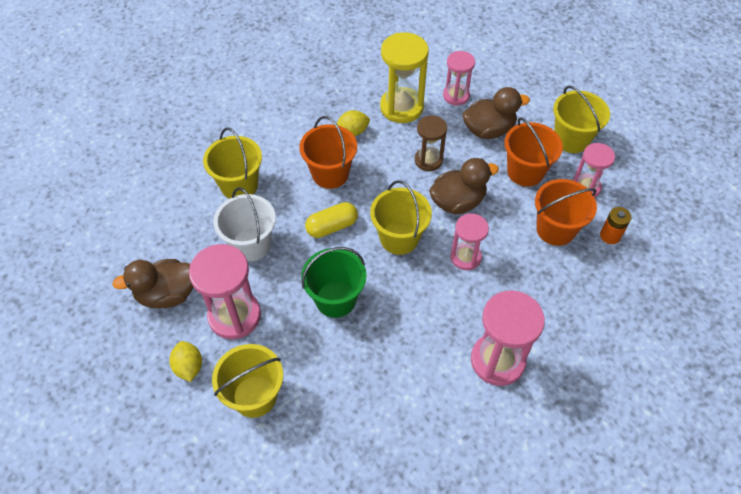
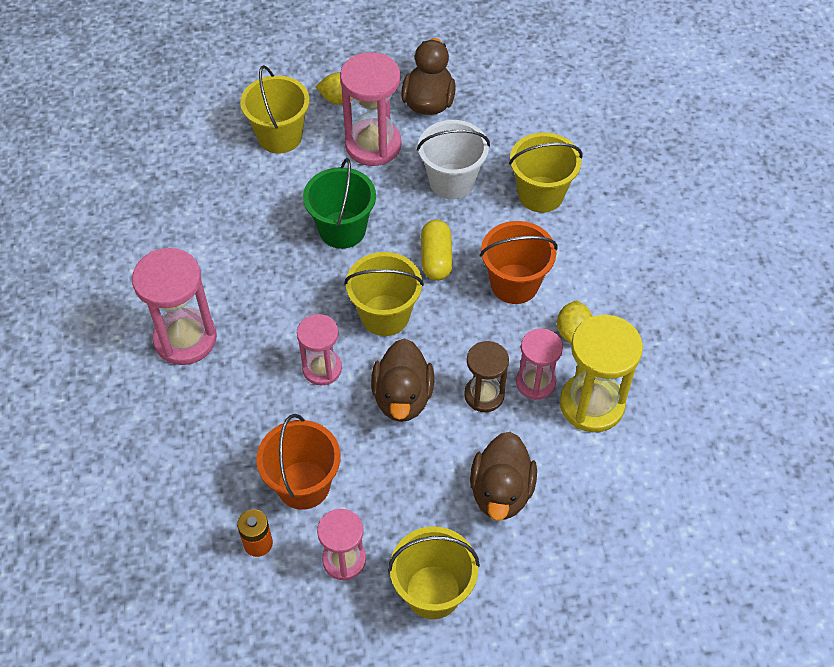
camera: 115 degrees right, 0 degrees up
(456, 96) = (584, 482): pink hourglass -> pink hourglass (535, 382)
(525, 172) = (408, 499): orange bucket -> none

